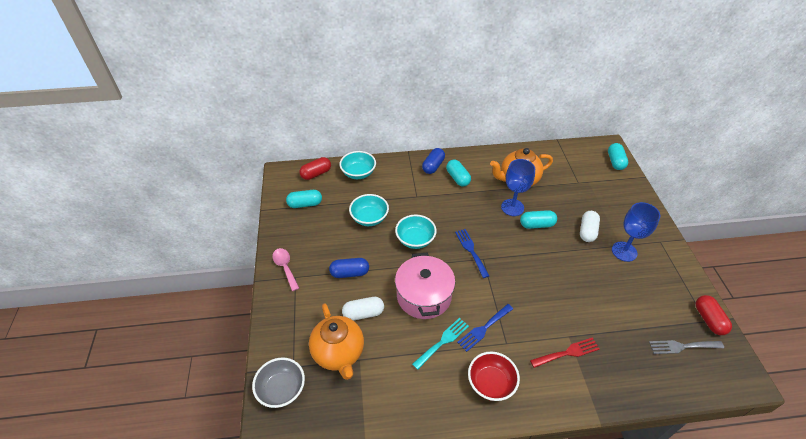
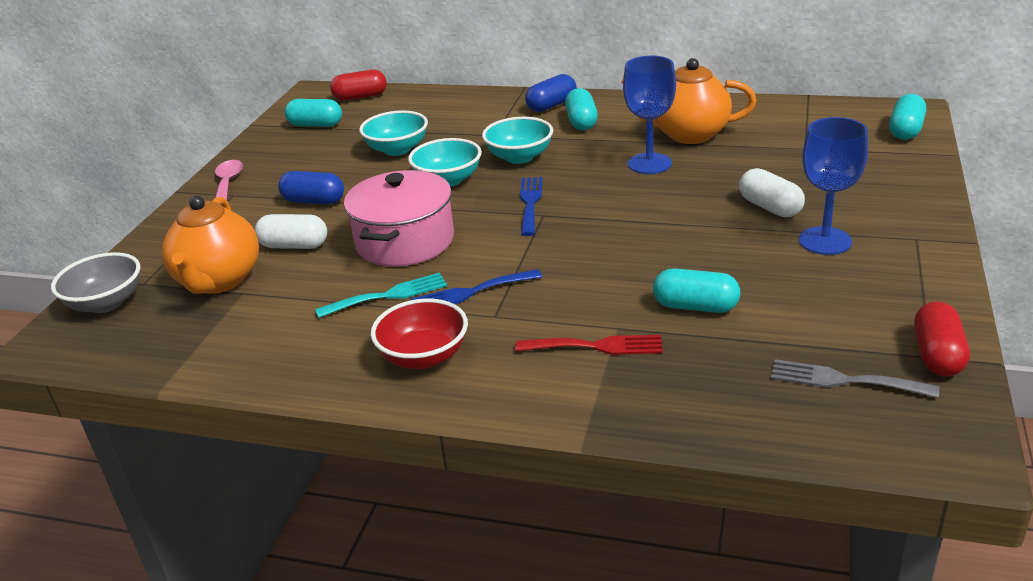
camera: 25 degrees right, 15 degrees down
(358, 173) = (424, 102): turquoise bowl -> turquoise bowl (519, 157)
(536, 225) = (677, 188): turquoise capsule -> turquoise capsule (695, 306)
(587, 231) = (770, 207): white capsule -> white capsule turned 75 degrees counterclockwise

